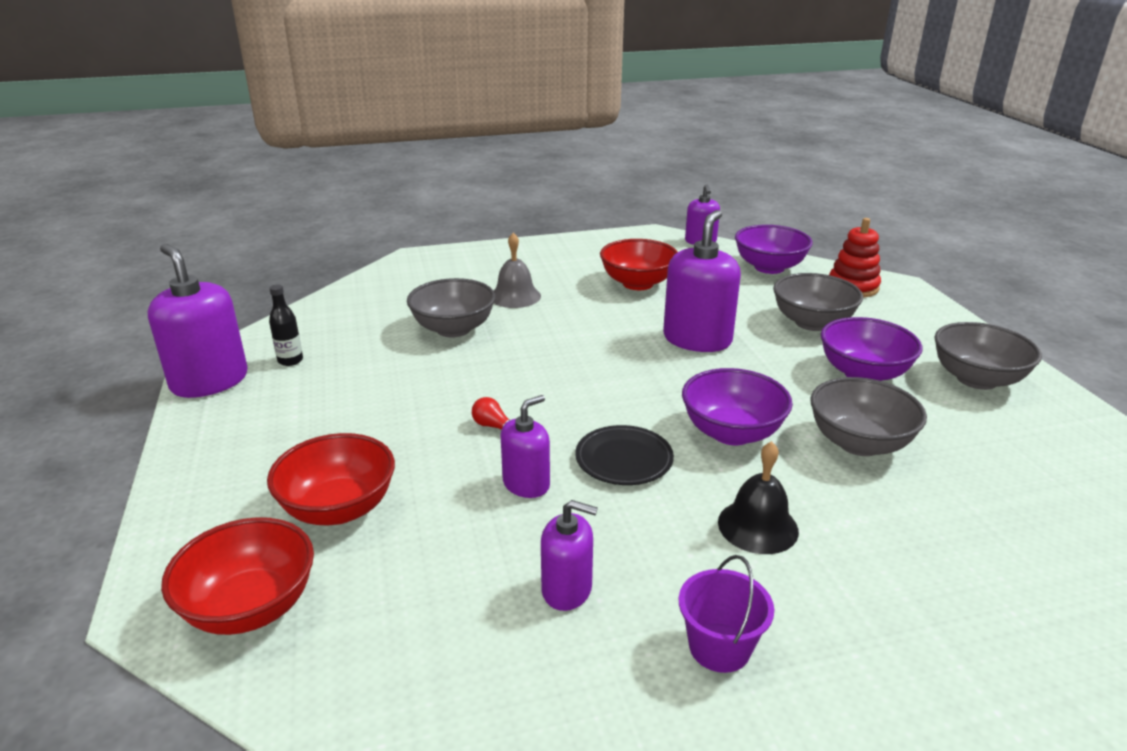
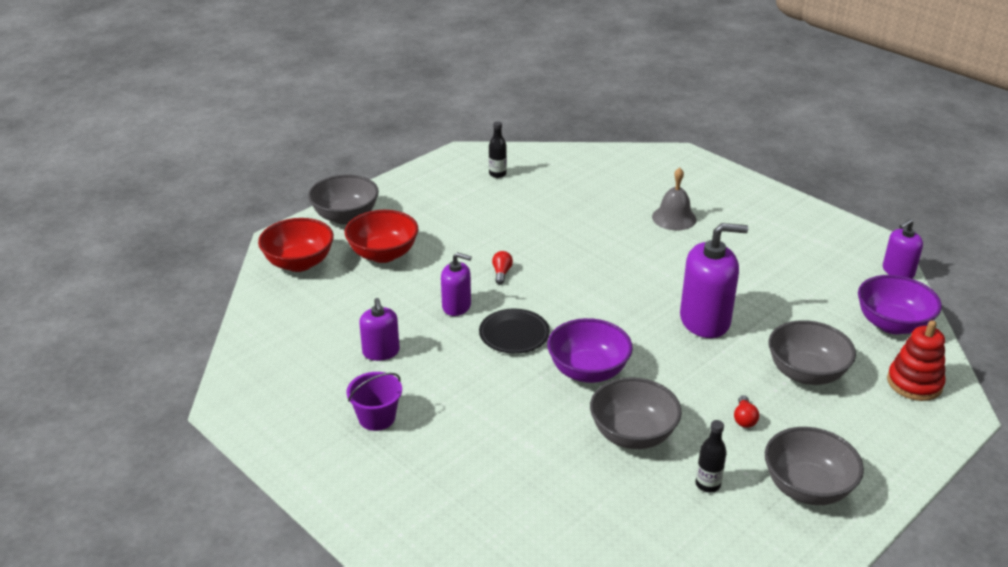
camera: 60 degrees right, 5 degrees up
(209, 381) = (451, 161): purple soap dispenser -> none
(453, 329) = (598, 212): grey bowl -> grey bowl (345, 216)
(637, 283) = (766, 264): red bowl -> none
(758, 526) = (492, 407): black bell -> none
(863, 373) = (744, 419): purple bowl -> red light bulb
(957, 427) = (707, 484): none -> black bottle

